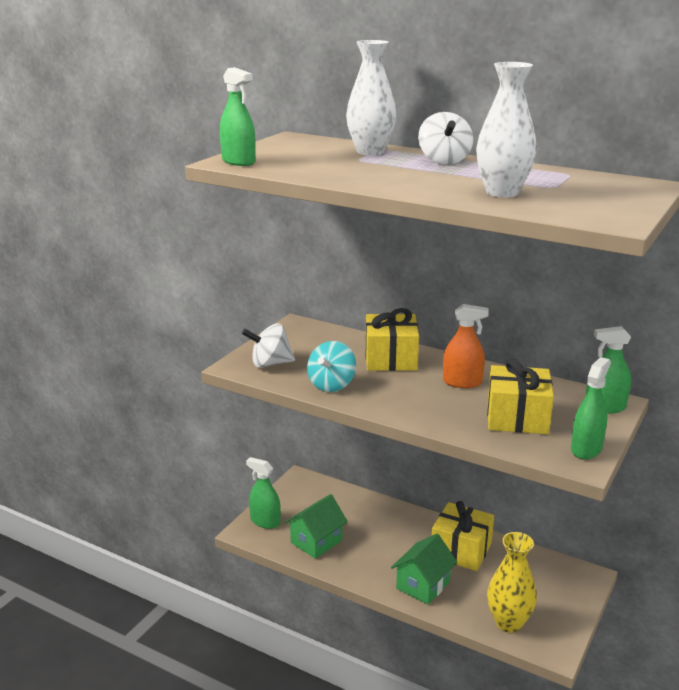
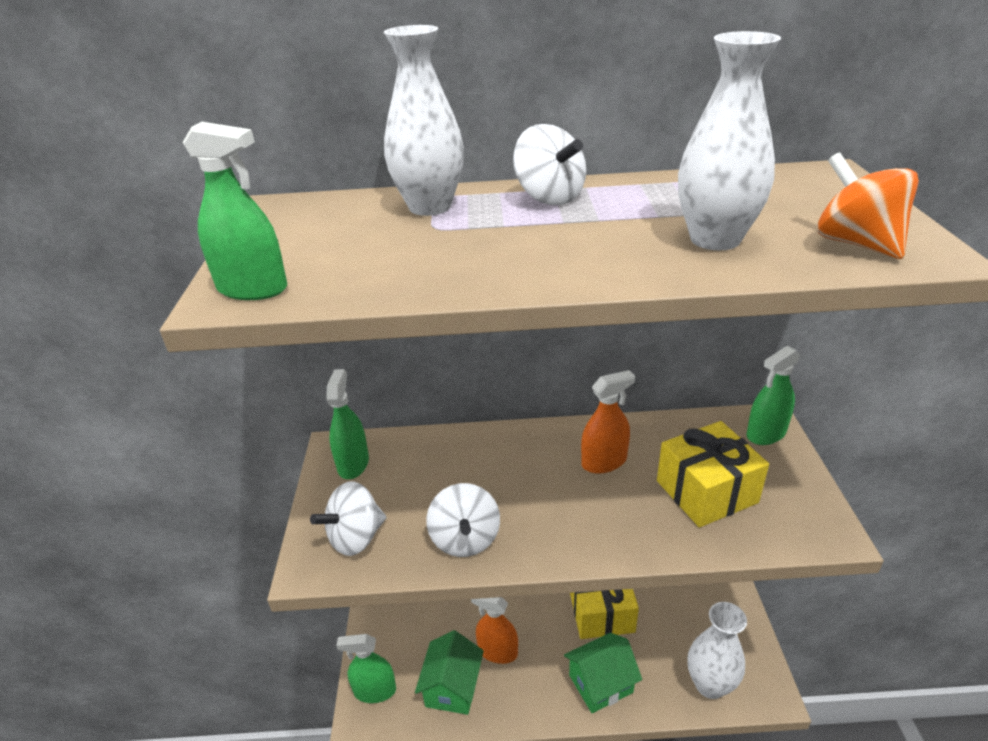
camera: 30 degrees left, 10 degrees up
(331, 385) = (465, 539): turquoise spinning top -> white spinning top
(363, 537) = (497, 651): none -> orange spray bottle
(390, 358) = (496, 459): yellow gift -> none
(423, 585) = (600, 683): green house -> green house turned 60 degrees clockwise
(508, 622) = (710, 684): yellow vase -> white vase
(583, 210) = (856, 243): none -> orange spinning top
(586, 449) = (811, 507): green spray bottle -> green spray bottle (353, 464)

